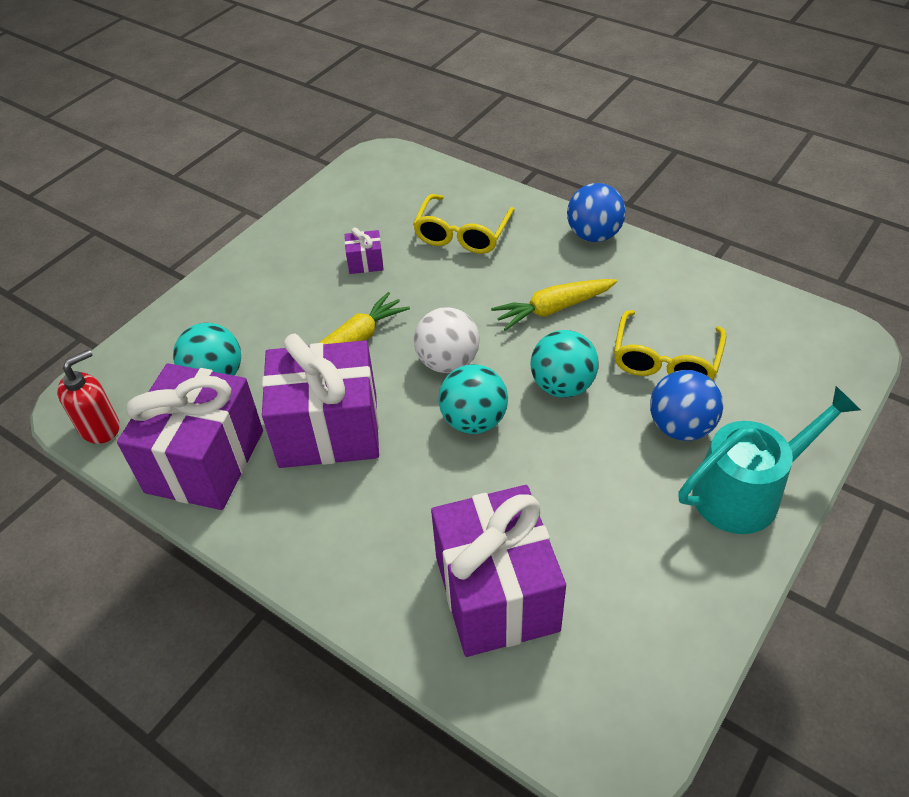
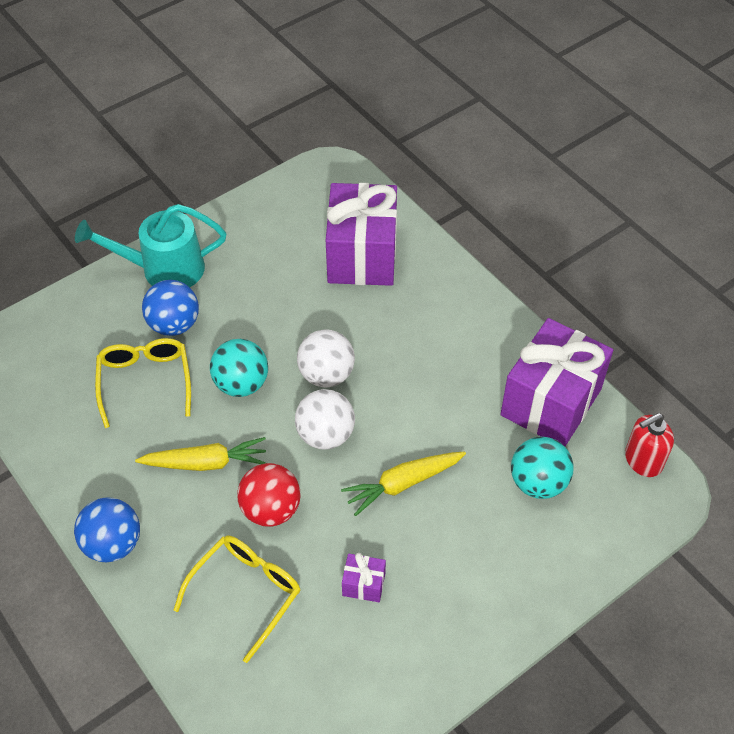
camera: 165 degrees left, 5 degrees up
(328, 430) = (445, 400): purple gift -> none
(471, 291) = (271, 509): none -> red ball
(474, 420) = (326, 375): turquoise ball -> white ball
(665, 360) = (145, 382): yellow glasses -> yellow glasses turned 45 degrees counterclockwise

